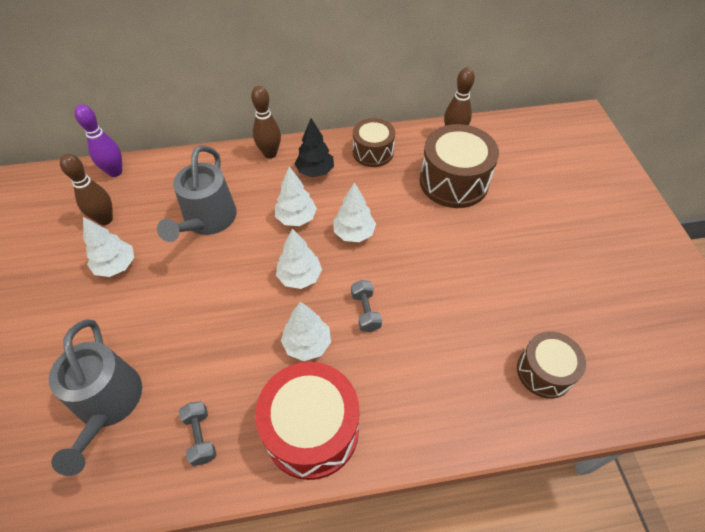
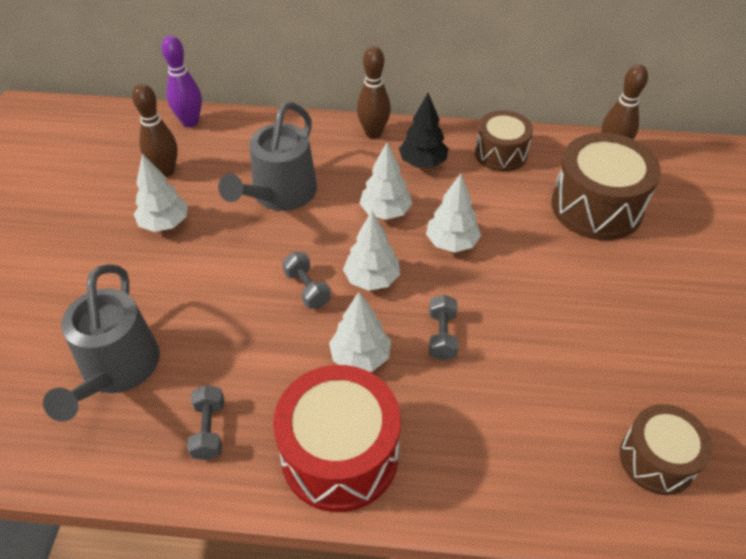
camera: 15 degrees right, 5 degrees down
(250, 296) = (307, 289): none -> grey dumbbell

